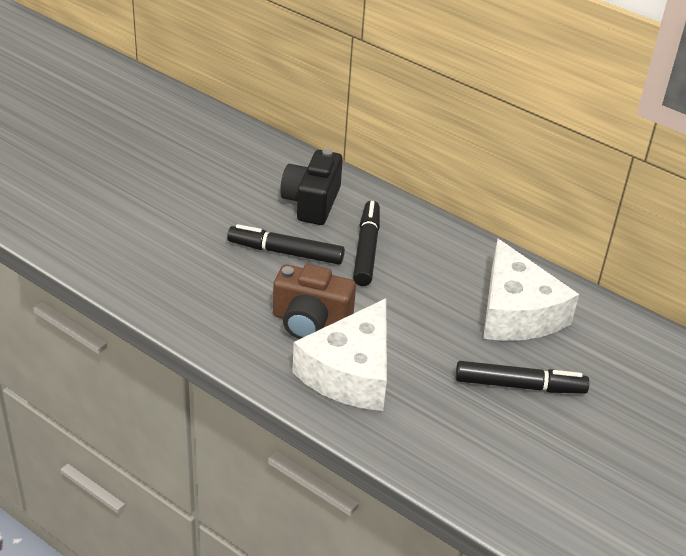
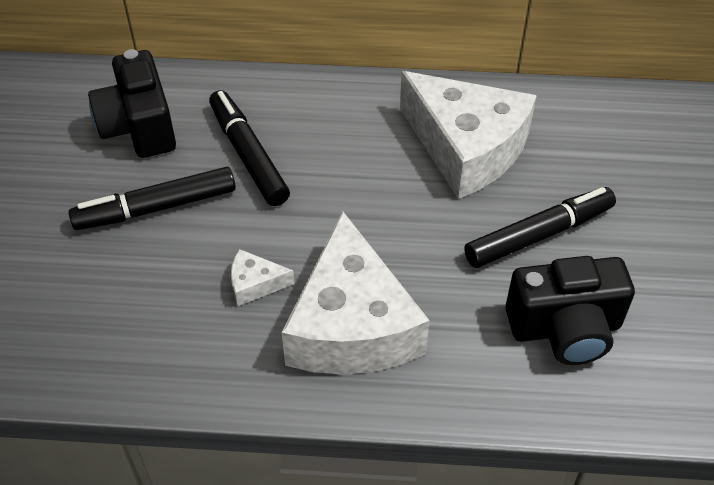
camera: 30 degrees left, 10 degrees up
(310, 321) = (255, 284): brown camera -> white cheese
(486, 445) = (565, 329): none -> black camera

